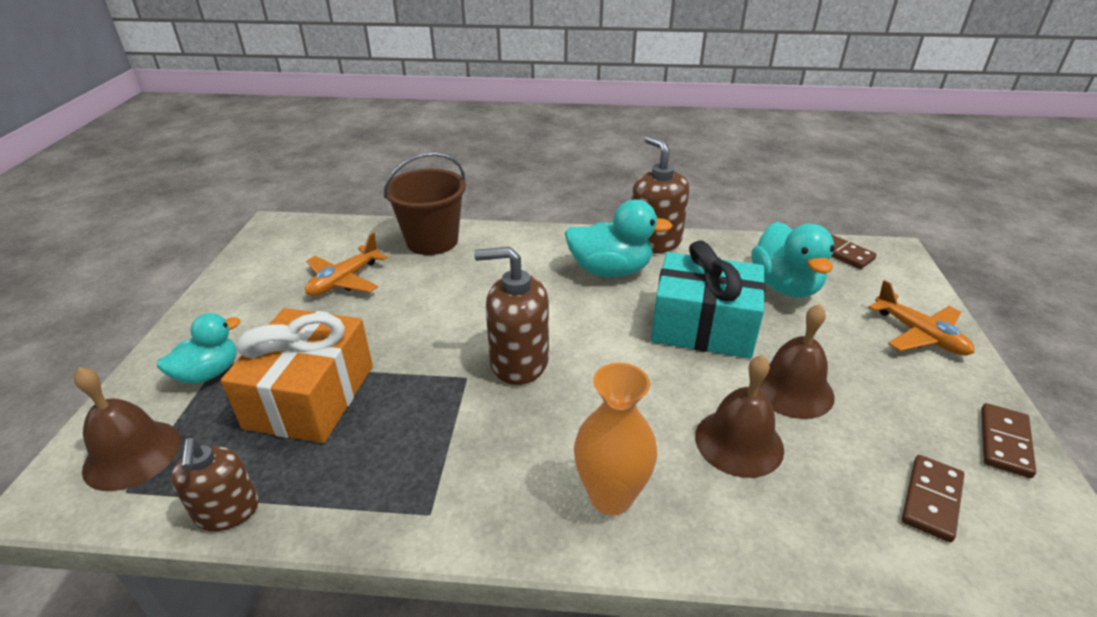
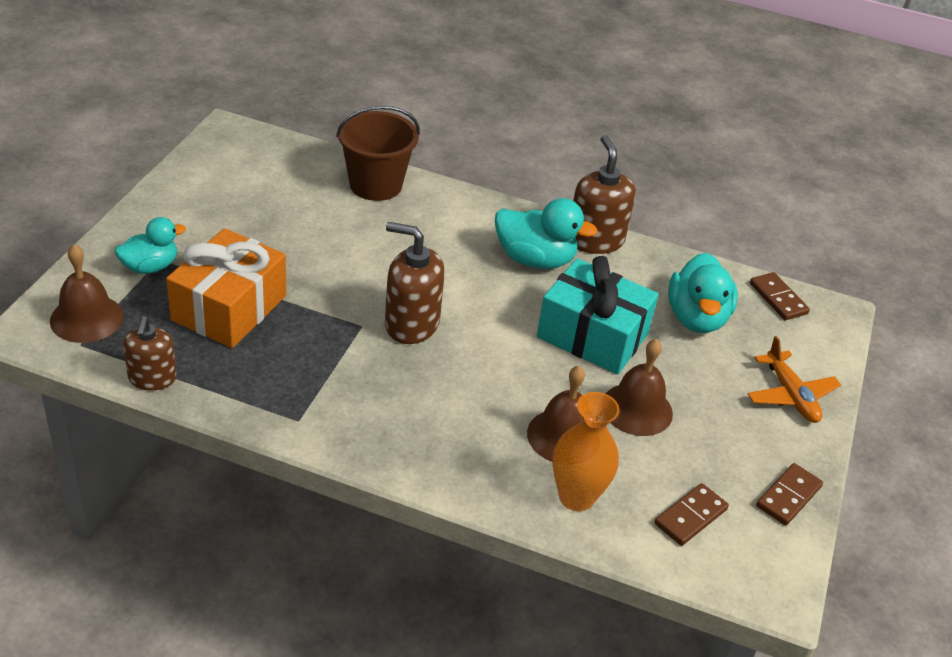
camera: 10 degrees right, 5 degrees up
(344, 280) = (281, 207): orange plane -> none
(611, 496) = (439, 446): orange vase -> orange vase (576, 497)

